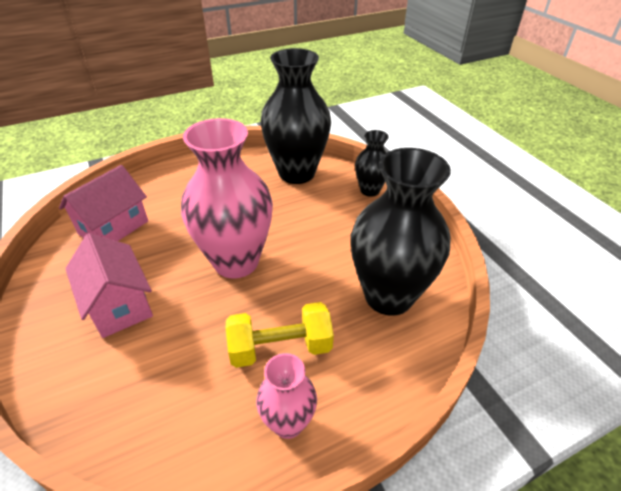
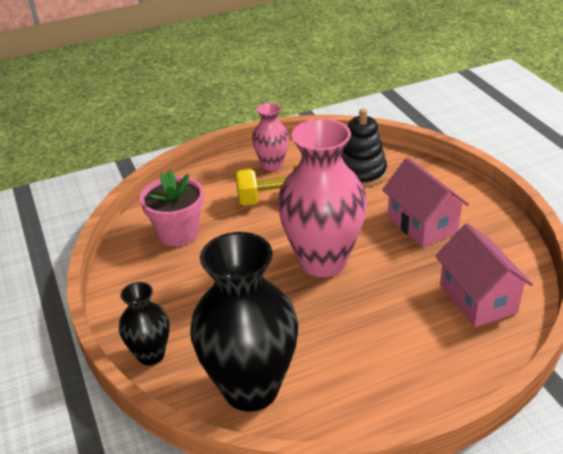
camera: 175 degrees left, 5 degrees down
(113, 227) = (478, 298): pink house -> pink house turned 60 degrees counterclockwise
(157, 400) = (361, 173): none -> black stacking toy
(388, 296) = (178, 233): black vase -> pink flower pot

